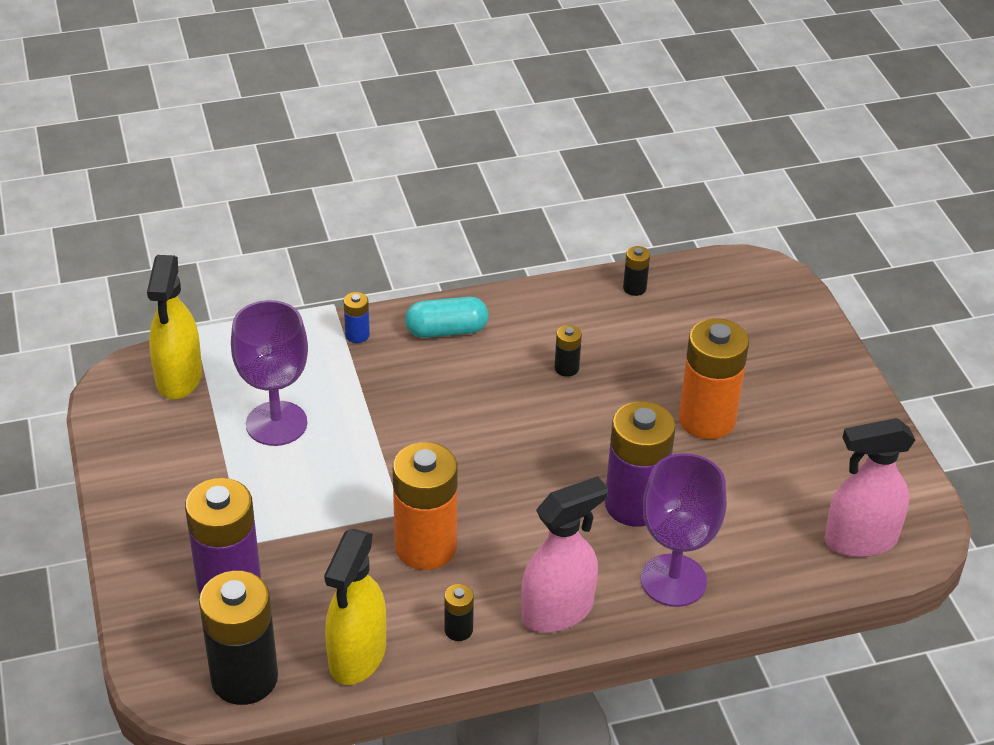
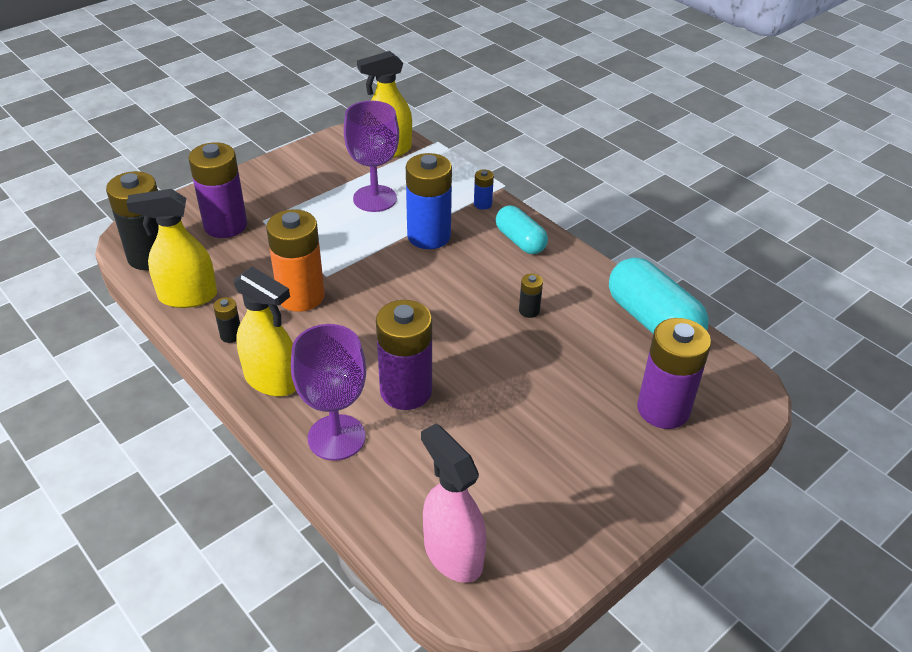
camera: 65 degrees right, 0 degrees up
(386, 401) = (429, 236): none -> blue battery
(558, 611) = (272, 380): pink spray bottle -> yellow spray bottle
(634, 288) = (652, 321): black battery -> turquoise capsule
(707, 419) = (532, 407): orange battery -> none
(754, 333) = (663, 409): none -> purple battery

